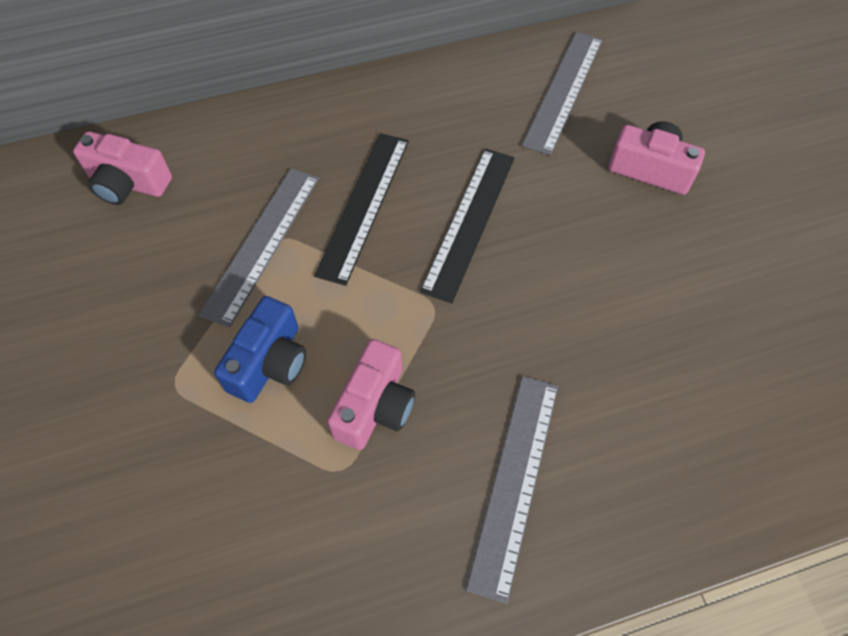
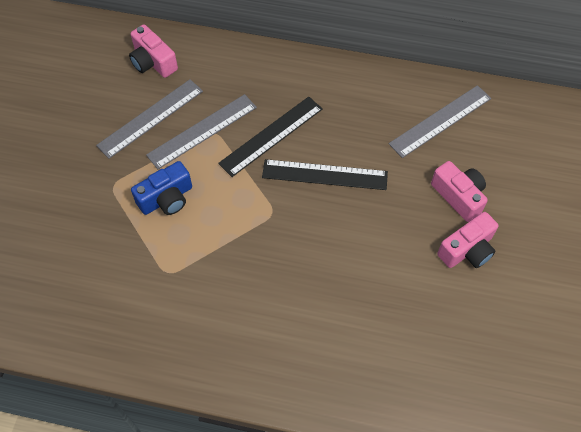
camera: 30 degrees right, 0 degrees up
(375, 406) = (205, 250): pink camera -> pink camera (467, 250)
(469, 222) = (324, 174): black ruler -> black ruler turned 45 degrees clockwise
(515, 482) = (251, 327): grey ruler -> grey ruler (151, 118)

